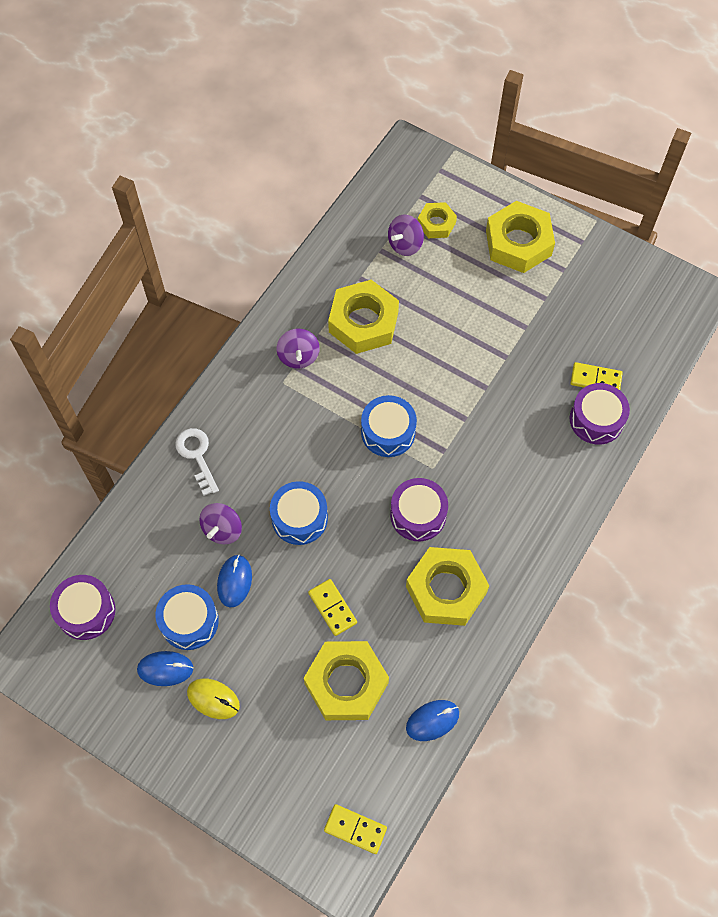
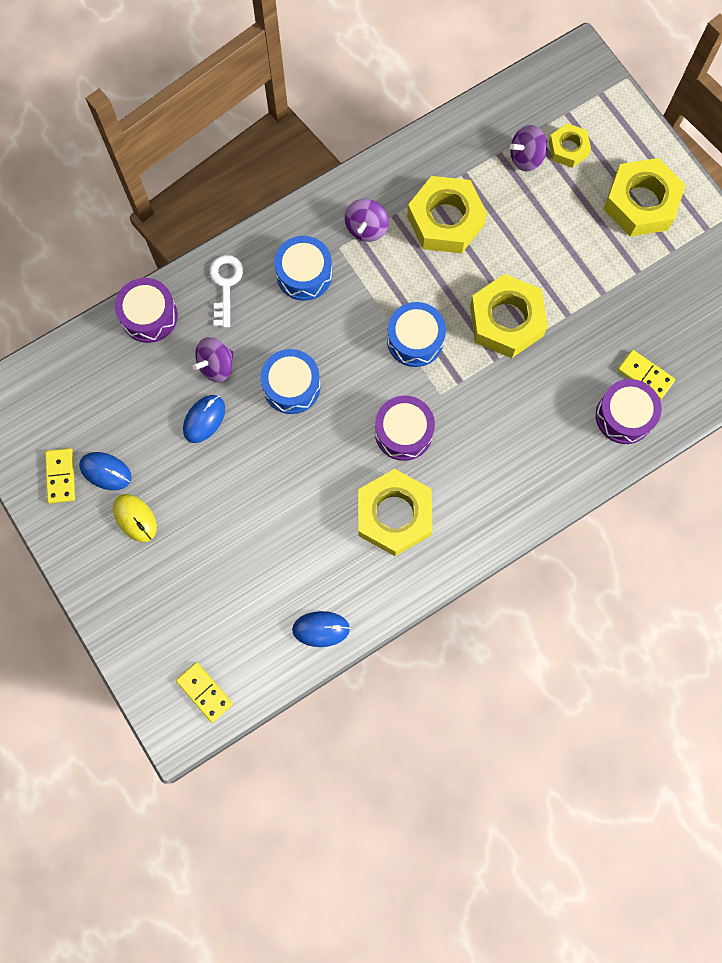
camera: 25 degrees right, 10 degrees up
(86, 611) = (60, 387): purple drum -> purple drum (149, 316)
(189, 621) = (146, 437): blue drum -> blue drum (304, 274)
(332, 608) = (281, 484): yellow domino -> yellow domino (61, 476)
(346, 683) = (260, 559): yellow nut -> yellow nut (506, 320)

